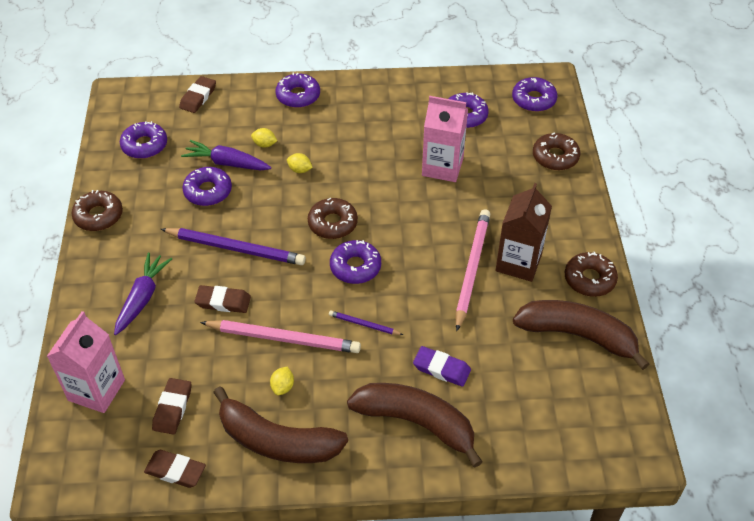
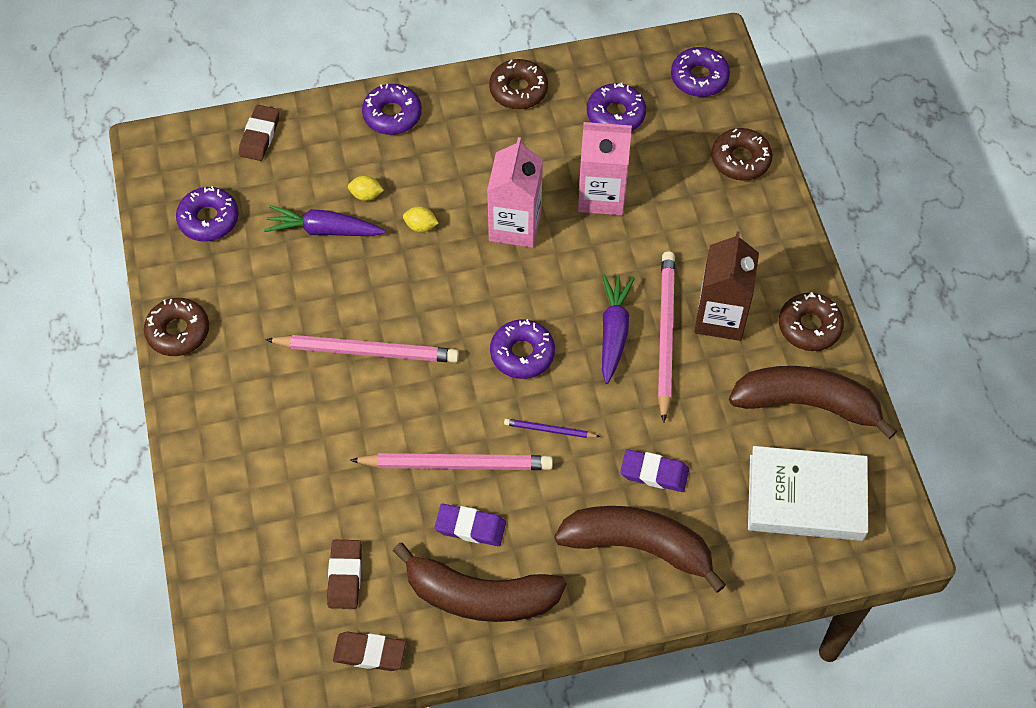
camera: 10 degrees left, 10 degrees up
(96, 390) = (246, 568): pink carton -> pink carton (515, 226)
(142, 298) = (267, 437): purple carrot -> purple carrot (614, 331)
(208, 191) = (310, 275): purple donut -> none
(223, 302) = (370, 427): brown eraser -> none
(235, 248) = (366, 351): purple pencil -> pink pencil
(282, 387) = (470, 527): yellow lemon -> purple eraser
(332, 223) = (480, 297): brown donut -> brown donut (518, 90)
(564, 406) = (806, 497): none -> white book

